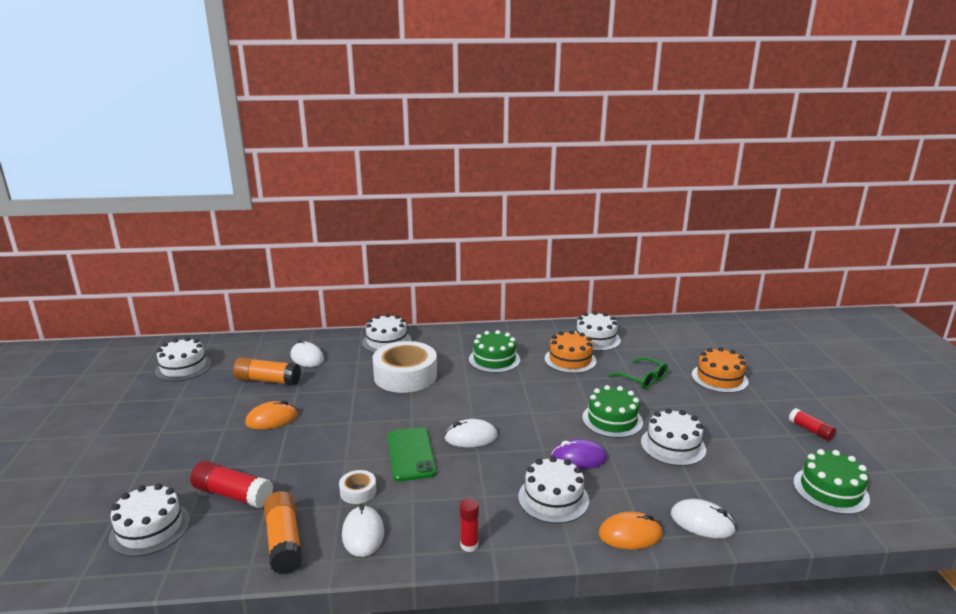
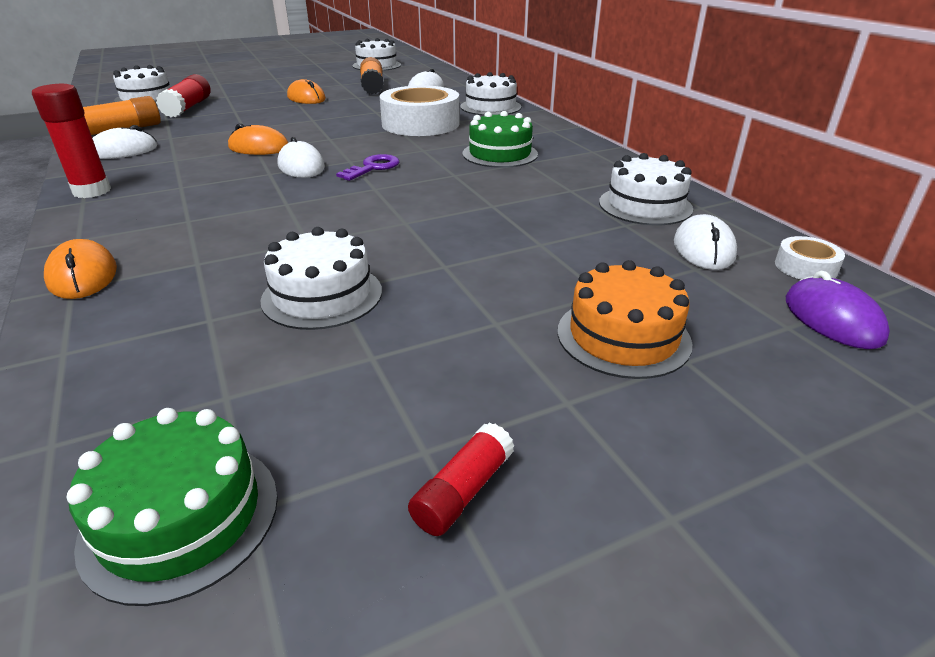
camera: 70 degrees right, 10 degrees up
(358, 491) = (191, 139): white tape -> white tape (805, 267)
(411, 454) = (259, 147): green phone -> orange mouse
(469, 545) = (92, 191): red glue stick -> red glue stick, size x1.66
(492, 408) = (373, 167): none -> purple key
(553, 498) = (173, 221): white cake -> none
(570, 360) = (548, 195): orange cake -> none
(578, 458) = (269, 226): purple mouse -> purple mouse (832, 319)
(612, 420) = (382, 240): green cake -> none
(643, 379) = (539, 254): green glasses -> none
(702, 522) = (96, 333): white mouse -> white mouse (703, 249)

